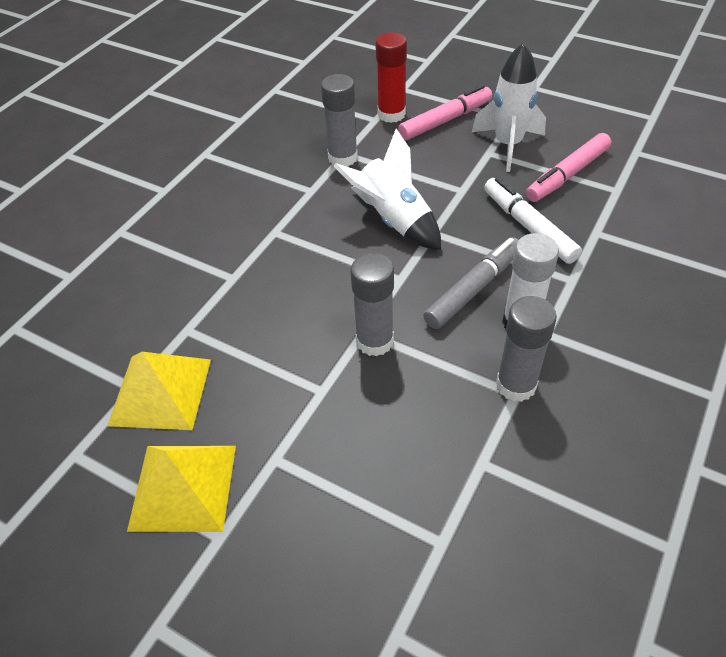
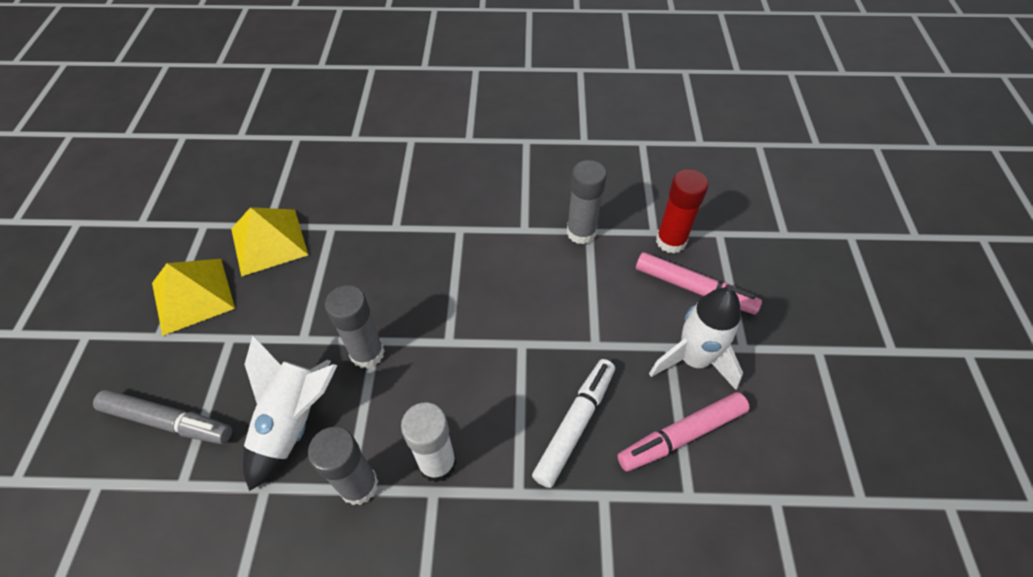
camera: 60 degrees right, 5 degrees up
(393, 220) = (520, 306): white rocket -> white rocket (294, 422)
(473, 289) = (462, 406): grey marker -> grey marker (168, 421)
(567, 175) = (681, 435): pink marker -> pink marker turned 45 degrees counterclockwise

